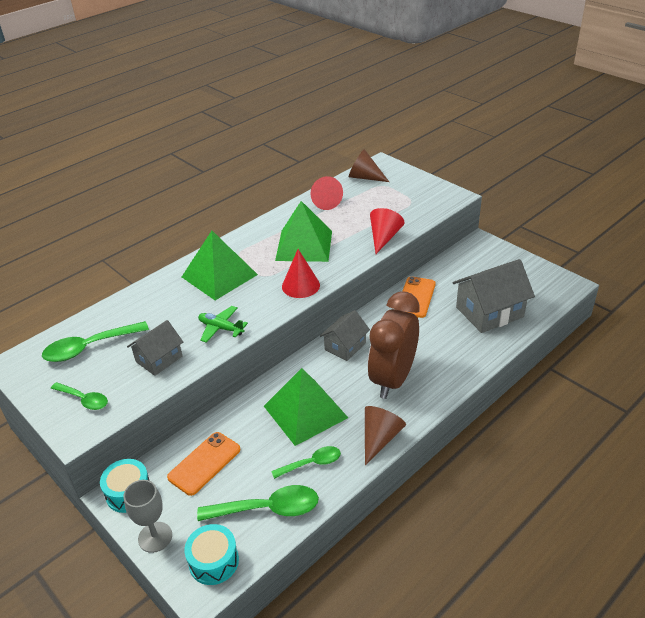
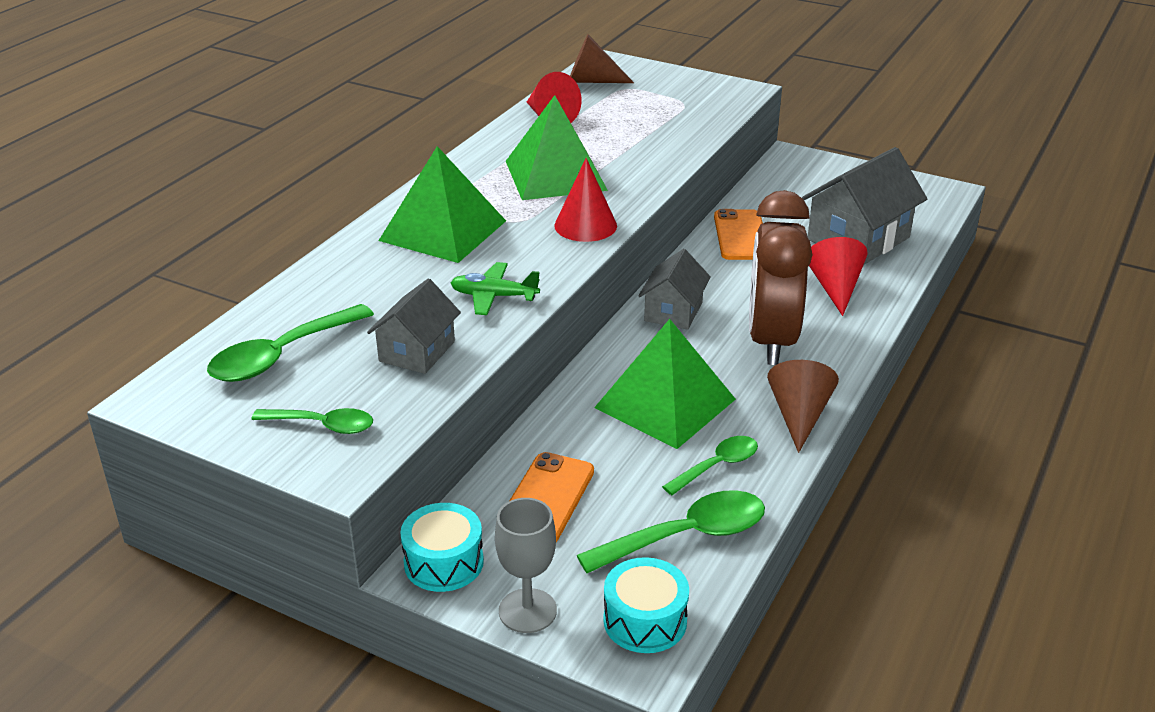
camera: 20 degrees left, 5 degrees down
(384, 237) = (673, 151): red cone -> red cone (835, 288)

